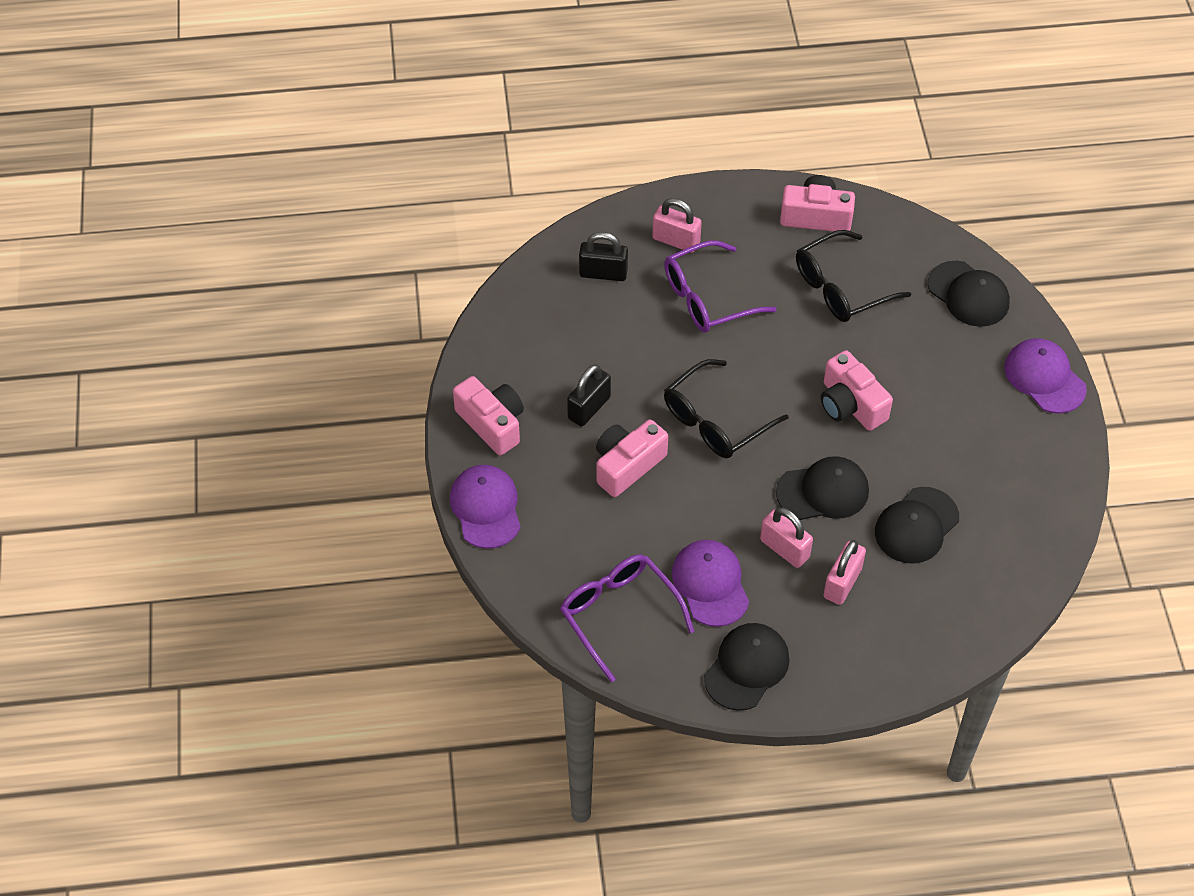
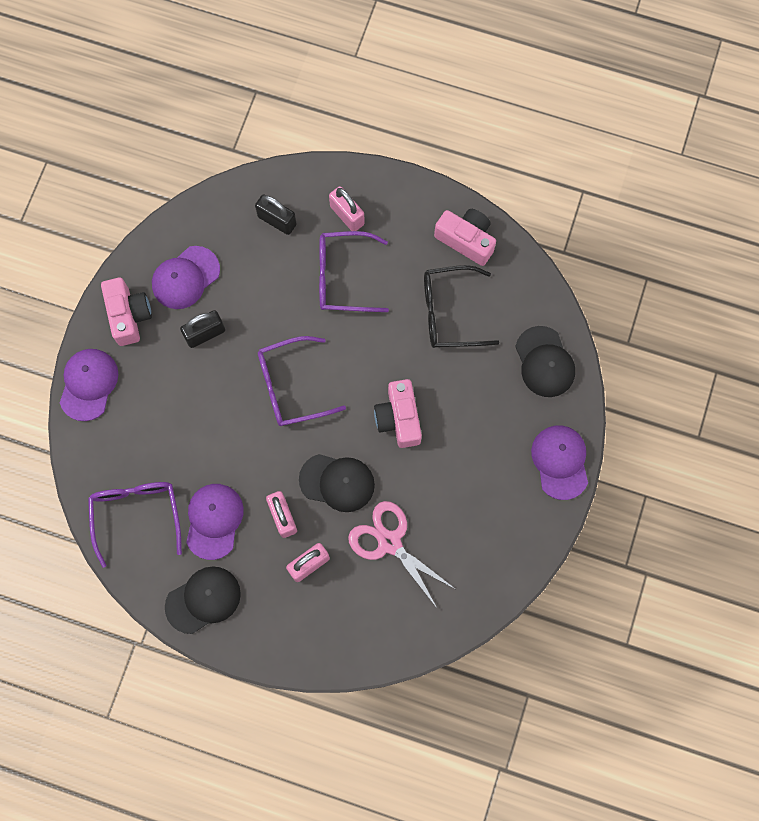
camera: 25 degrees right, 20 degrees up
(534, 363) = (185, 277): none -> purple cap
(627, 465) = (207, 395): pink camera -> none
(715, 421) = (291, 386): black glasses -> purple glasses
(916, 526) = (389, 542): black cap -> pink scissors

